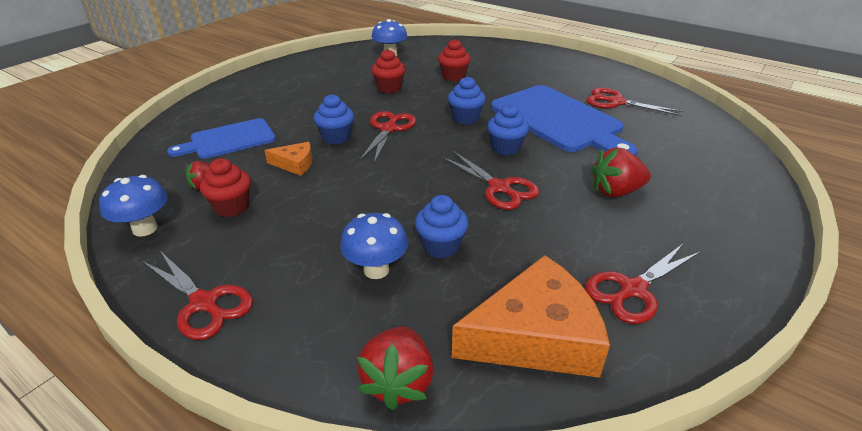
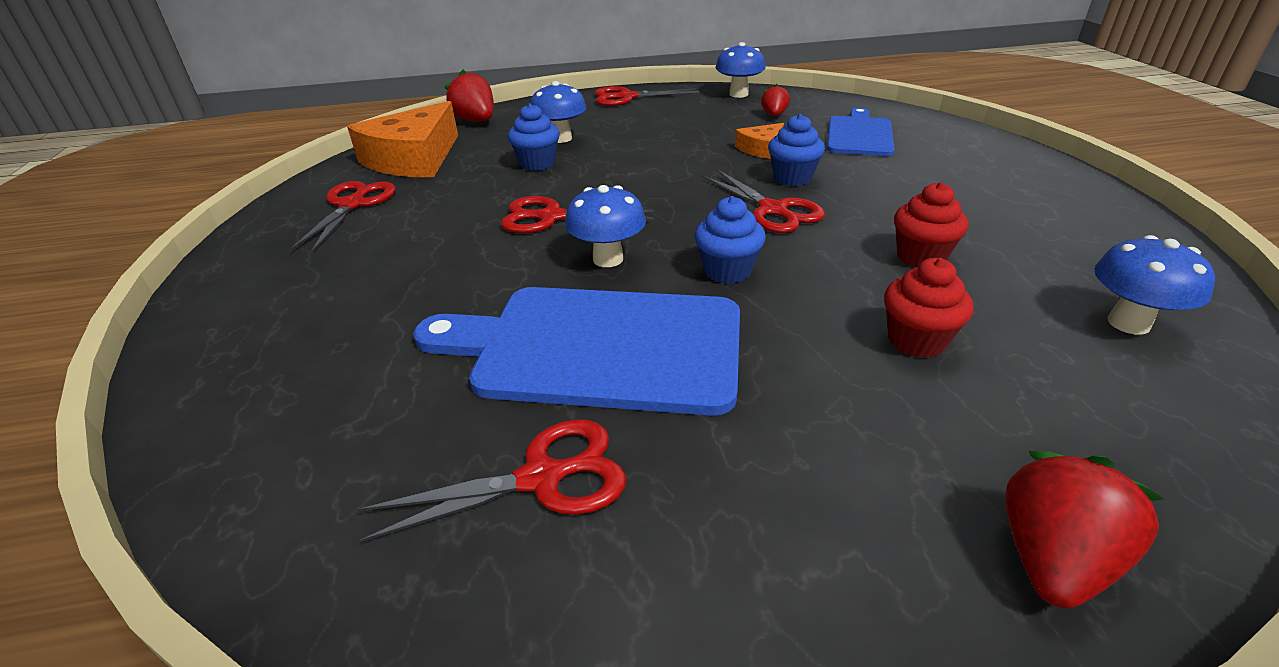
camera: 135 degrees right, 0 degrees up
(232, 207) = (724, 117): red cupcake -> none
(505, 148) = (608, 259): blue cupcake -> blue mushroom
(615, 192) = (415, 274): red strawberry -> red strawberry (1052, 559)

